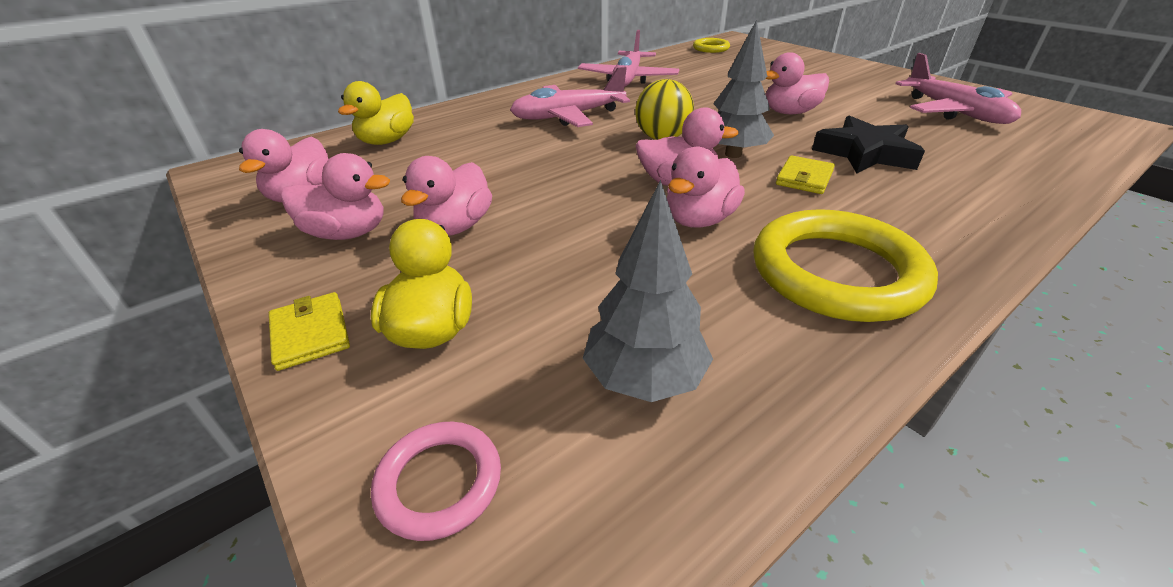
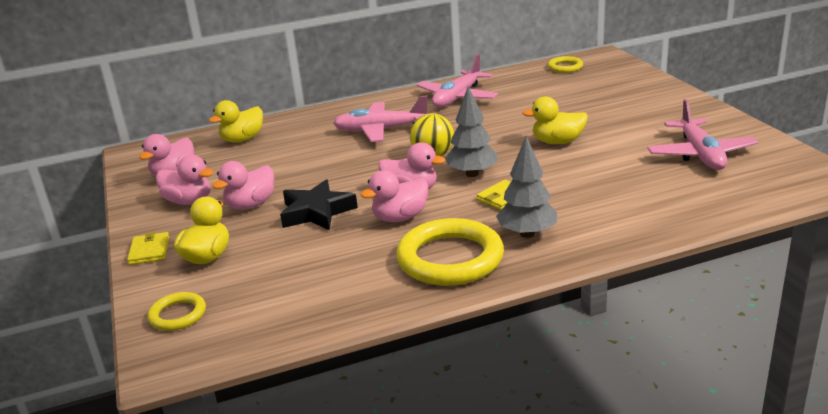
camera: 20 degrees right, 10 degrees down
(439, 482) = (178, 315): pink ring -> yellow ring
(644, 378) = (294, 292): grey tree -> grey tree (527, 233)
(789, 112) = (557, 142): pink duck -> yellow duck
(864, 153) = (572, 183): black star -> black star (317, 212)

